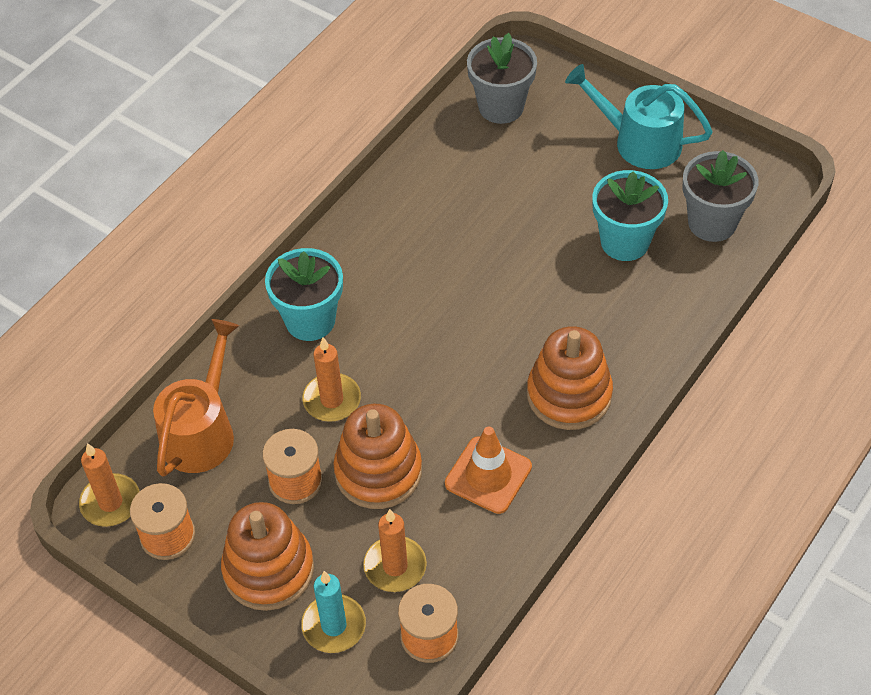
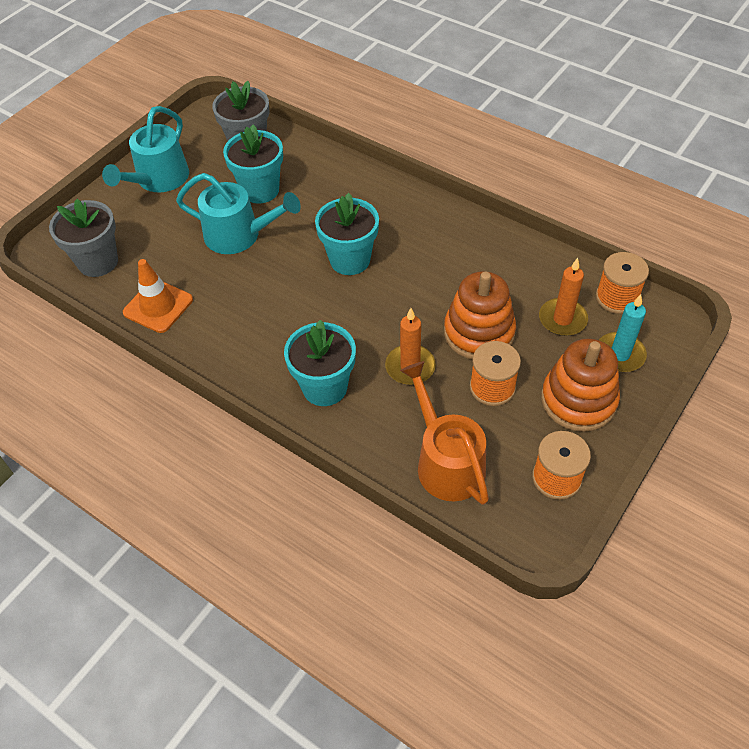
camera: 90 degrees left, 0 degrees up
(110, 502) = (528, 529): orange candle -> none
(201, 431) = (446, 462): orange watering can -> orange watering can turned 45 degrees clockwise
(488, 475) = (477, 267): orange traffic cone -> orange traffic cone (158, 306)
(502, 339) = (350, 260): none -> turquoise flower pot
(543, 227) = (239, 235): none -> turquoise watering can
(569, 395) = (403, 222): orange stacking toy -> none

